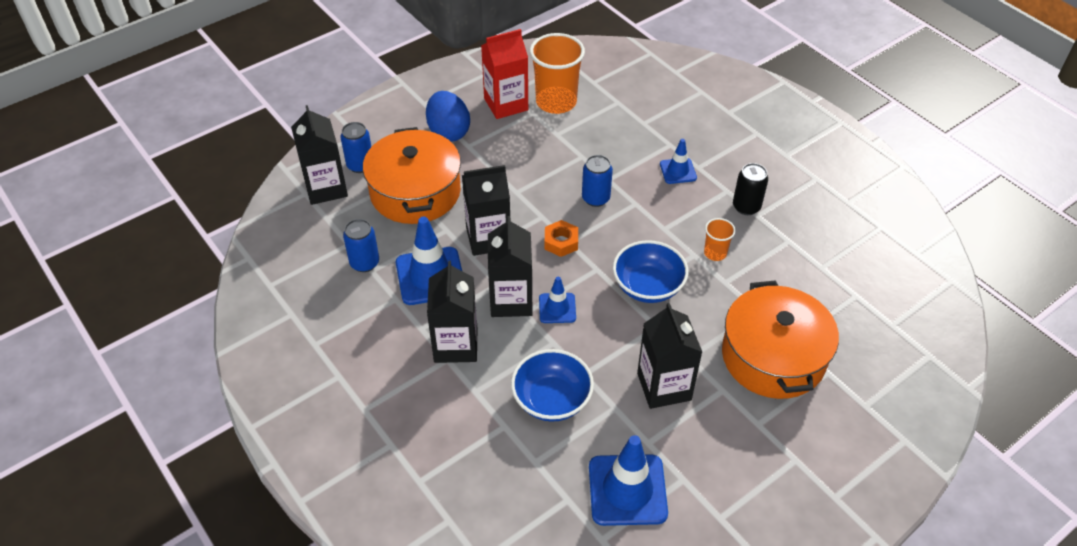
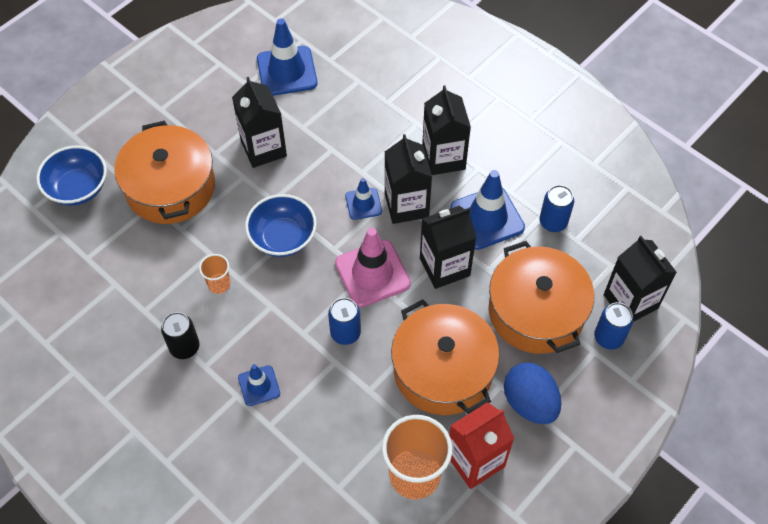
camera: 170 degrees right, 10 degrees up
(514, 161) = (443, 370): none -> orange pot
(552, 400) = (353, 125): blue bowl -> blue bowl (78, 188)
(561, 242) = (372, 273): orange nut -> pink traffic cone

